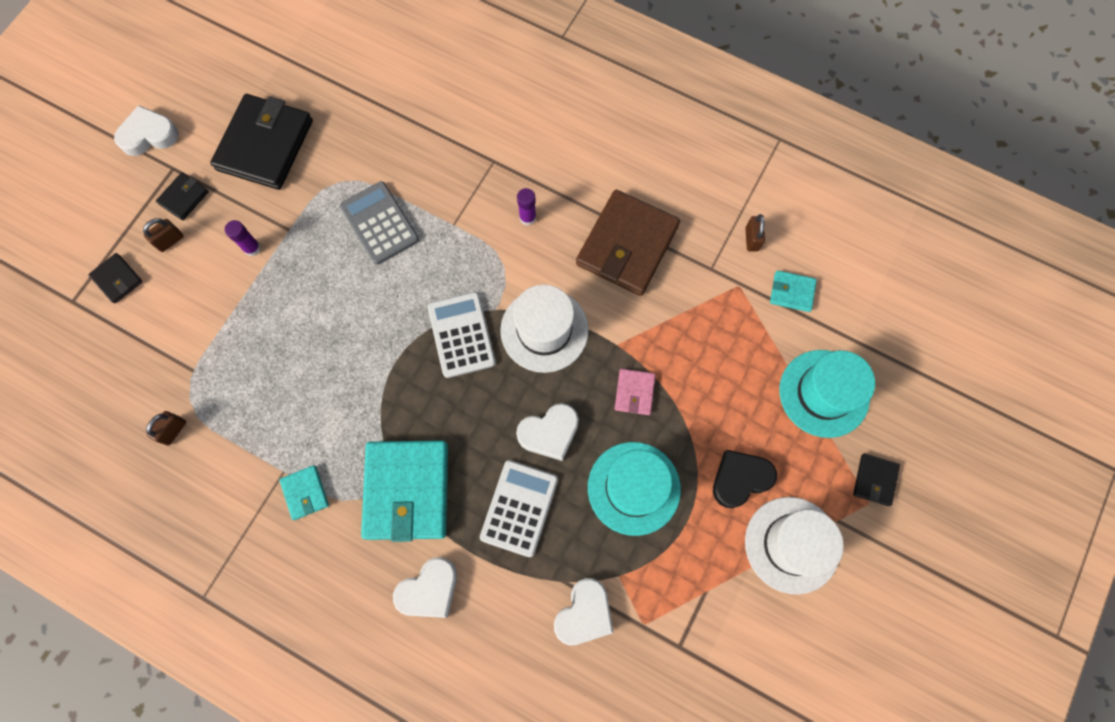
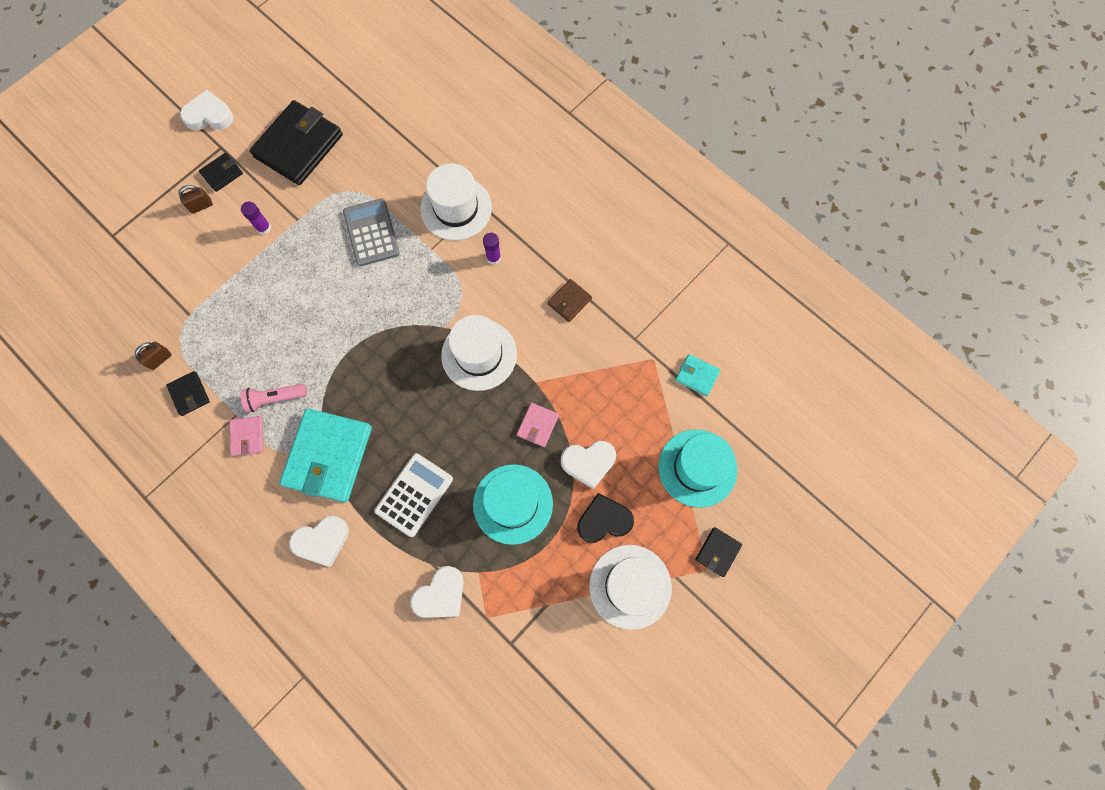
camera: 15 degrees right, 0 degrees up
(117, 279) = (151, 227): black wallet -> black wallet (189, 394)
(305, 493) = (247, 436): turquoise wallet -> pink wallet
(325, 440) = (275, 398): none -> pink flashlight
(461, 335) = (410, 341): white calculator -> none
(468, 172) = (456, 208): none -> white hat
(549, 433) = (457, 440): white heart -> white heart (588, 463)
(627, 245) = (569, 301): brown wallet -> brown wallet, size x0.46
(751, 239) = (676, 322): brown padlock -> none

